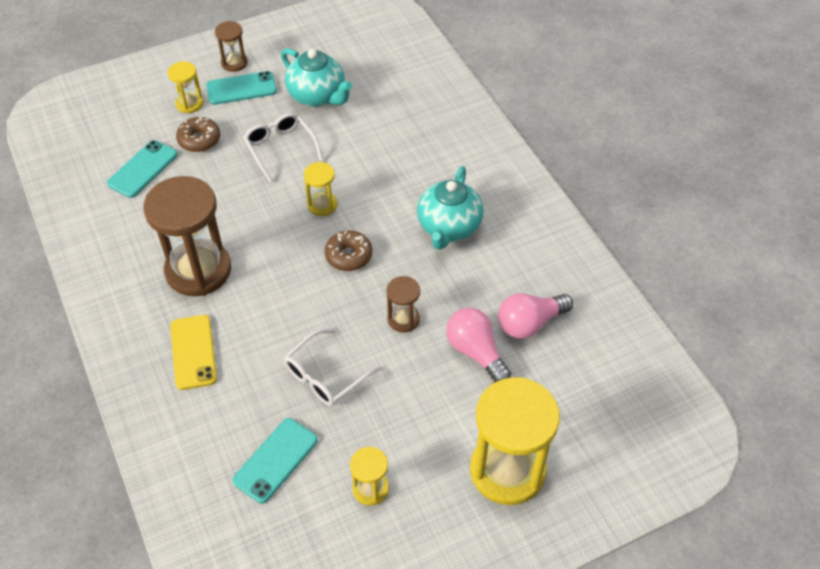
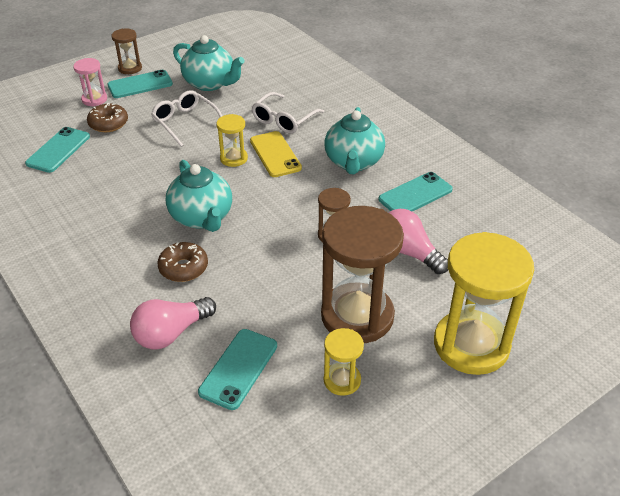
camera: 10 degrees left, 10 degrees down
(189, 103) = (94, 99): yellow hourglass -> pink hourglass
(193, 352) = (134, 287): yellow phone -> yellow phone (275, 154)
(198, 270) = (126, 220): brown hourglass -> brown hourglass (357, 316)
(274, 277) = (202, 217): none -> turquoise teapot
(325, 376) = (270, 290): white glasses -> white glasses (283, 120)
(348, 256) = (268, 193): brown donut -> brown donut (183, 268)
(504, 279) = (415, 194): none -> turquoise phone
(529, 323) = (450, 224): pink light bulb -> pink light bulb (171, 333)

